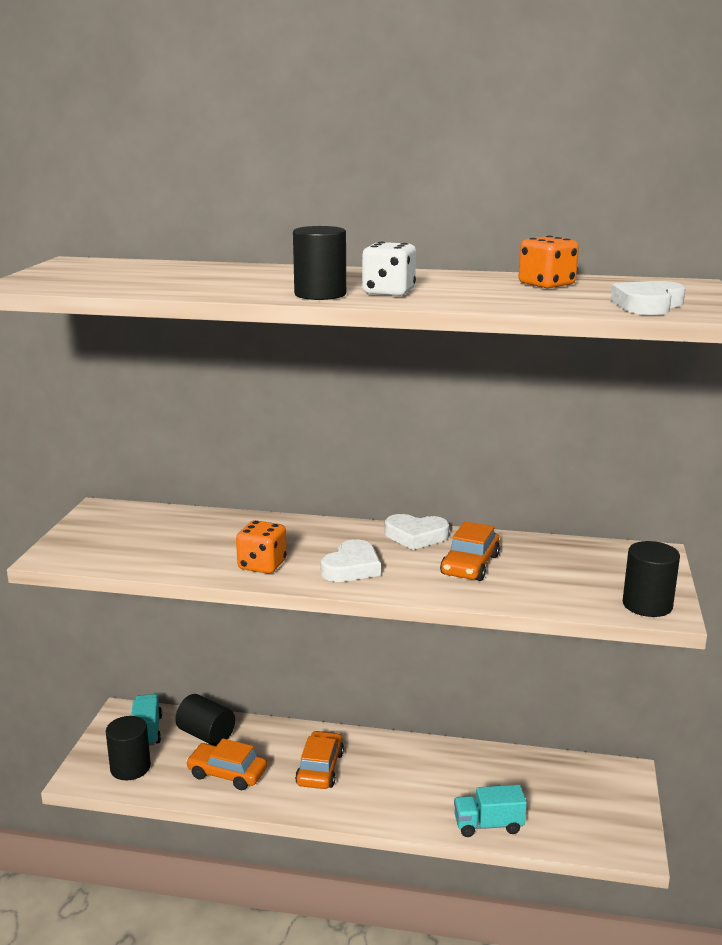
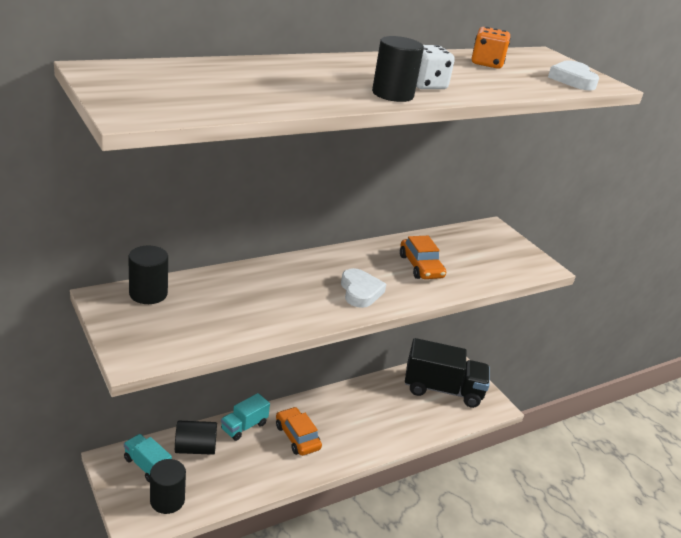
camera: 45 degrees left, 10 degrees up
(227, 773) = (242, 470): orange car -> none
(262, 565) = (303, 310): orange dice -> none
(416, 536) = (363, 253): white heart -> none
(488, 825) = (423, 427): turquoise truck -> turquoise truck (244, 426)
(568, 795) = (442, 389): none -> black truck
(647, 605) = (533, 265): black cylinder -> black cylinder (148, 293)

